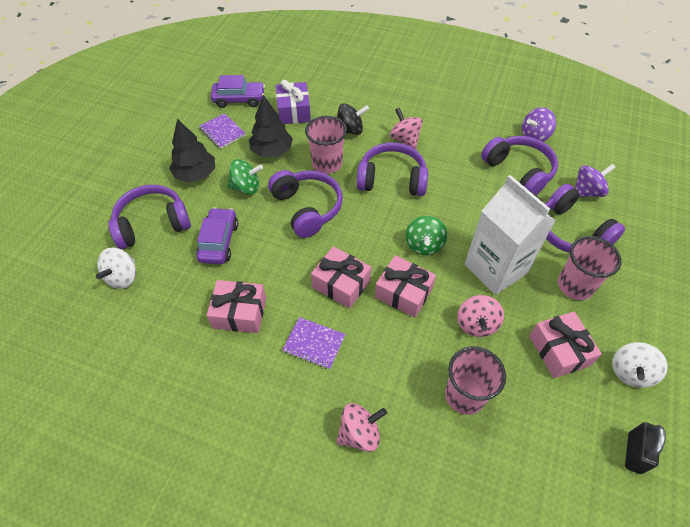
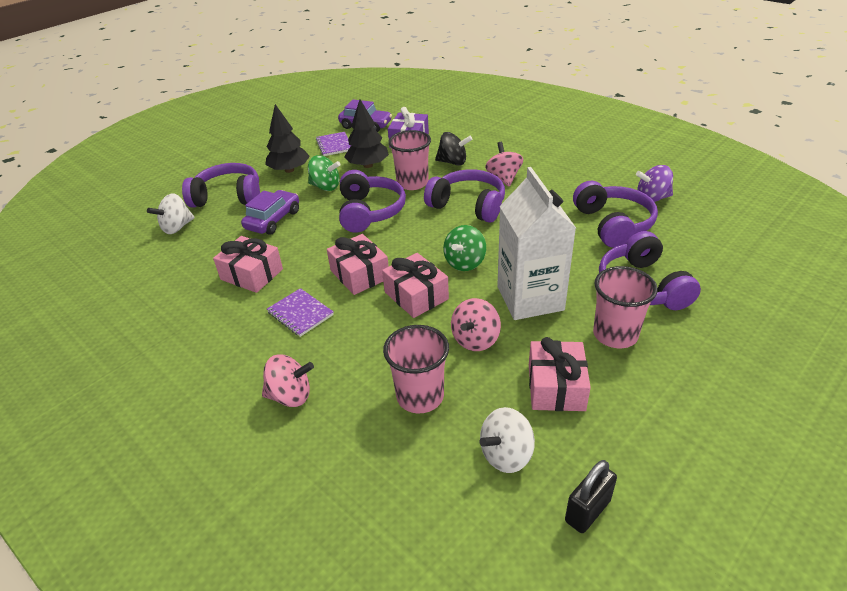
camera: 25 degrees right, 15 degrees down
(587, 192) = (686, 256): purple spinning top -> none
(630, 372) = (634, 431): white spinning top -> white spinning top (506, 455)

